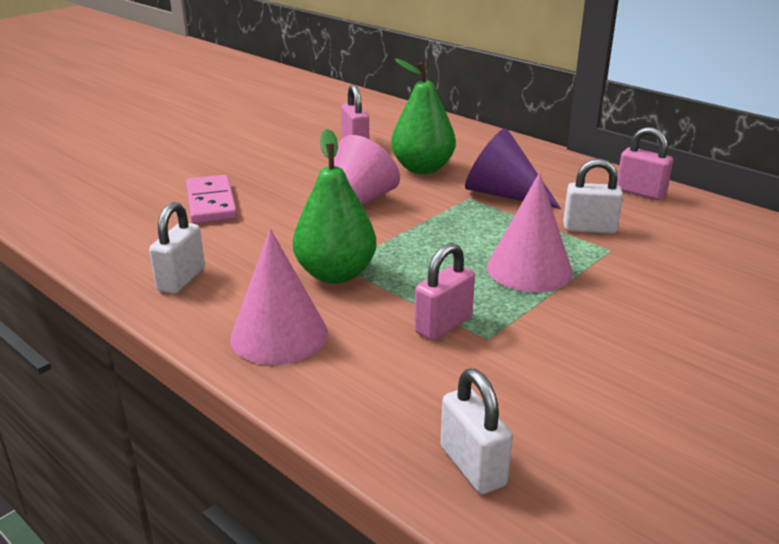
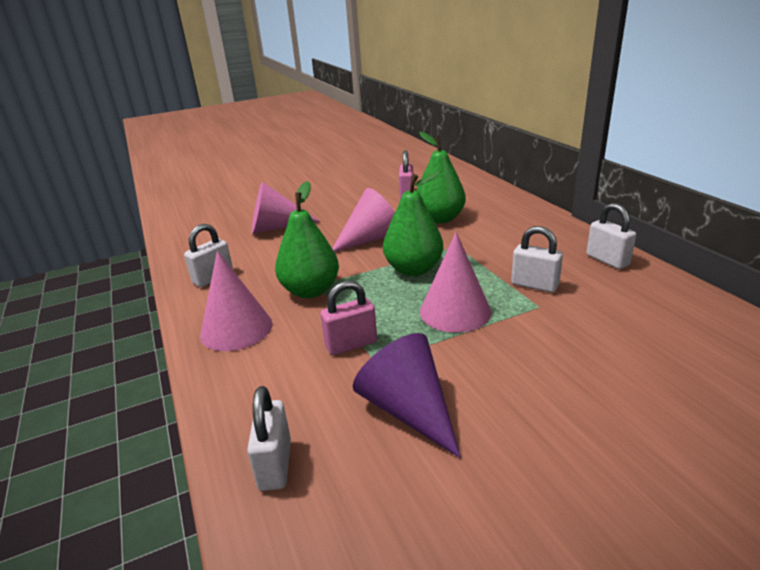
camera: 25 degrees right, 0 degrees up
(211, 203) = (276, 227): pink domino -> pink cone
(442, 231) = (413, 269): none -> green pear
(503, 194) = (486, 246): purple cone -> purple cone (408, 410)
(640, 193) = (607, 260): pink padlock -> white padlock

